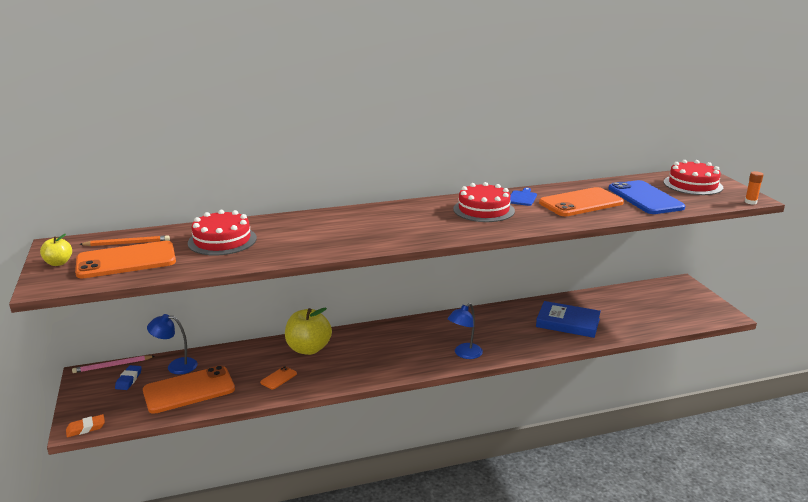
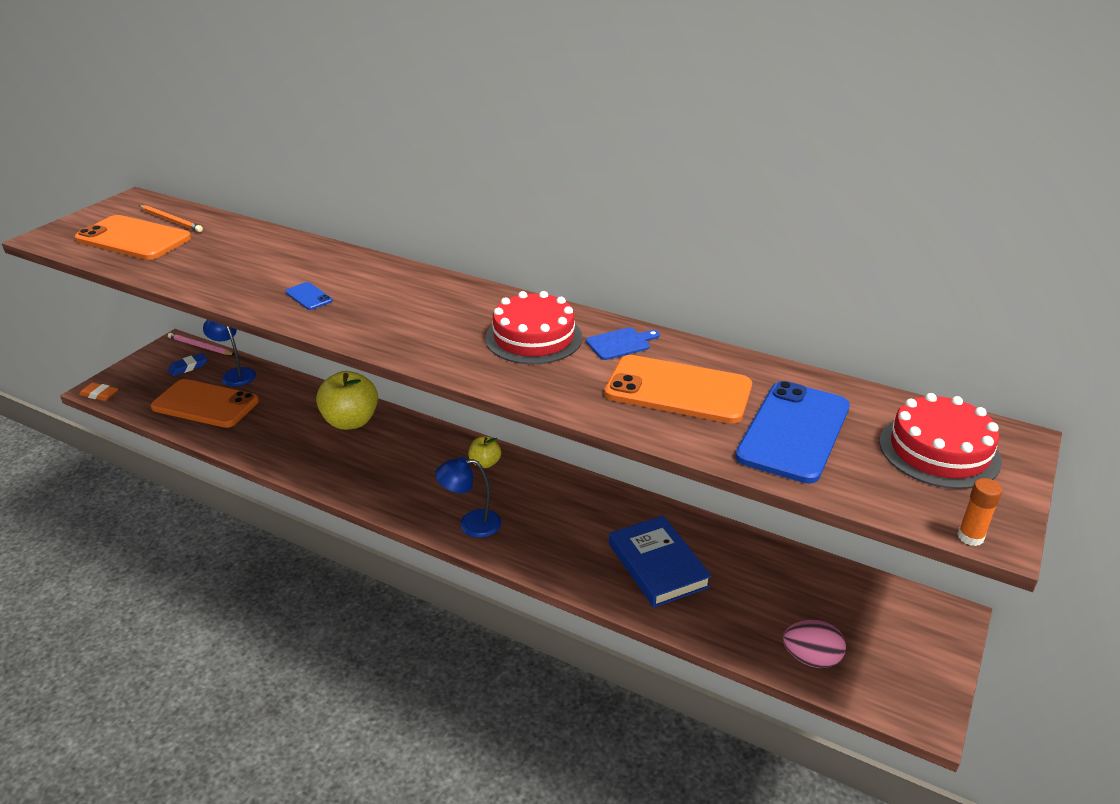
camera: 45 degrees right, 10 degrees up
(58, 263) = (96, 219): yellow apple -> yellow apple (485, 463)
(222, 240) = (232, 252): red cake -> none
(278, 378) = (279, 437): orange phone -> none
(331, 239) = (308, 296): none -> blue phone
(670, 320) = (811, 658): none -> pink egg

